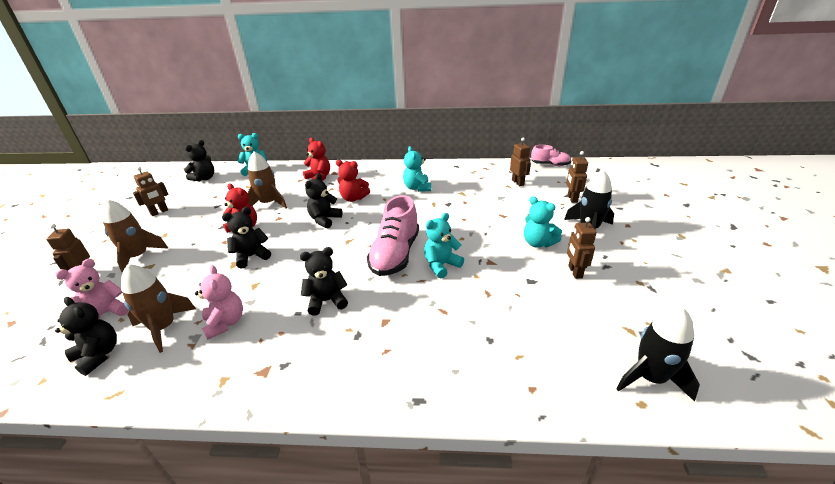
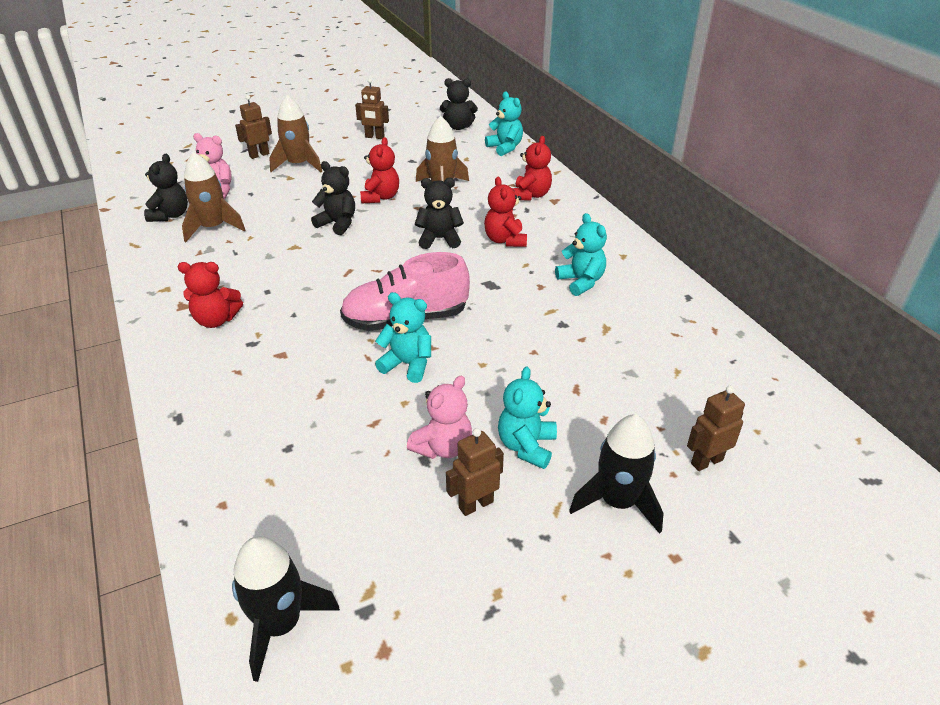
camera: 60 degrees right, 5 degrees up
(225, 323) = (233, 256): pink teddy bear -> pink teddy bear (443, 447)
(307, 351) = (216, 320): none -> red teddy bear
(327, 301) = (293, 302): black teddy bear -> none
(417, 188) = (581, 282): turquoise teddy bear -> turquoise teddy bear turned 105 degrees clockwise
(518, 182) = (700, 380): brown robot -> none
(550, 164) = (816, 405): pink shoe -> none

